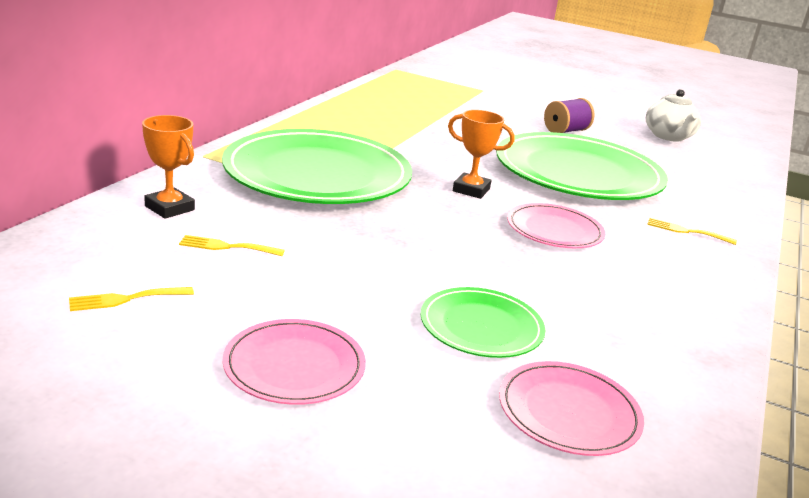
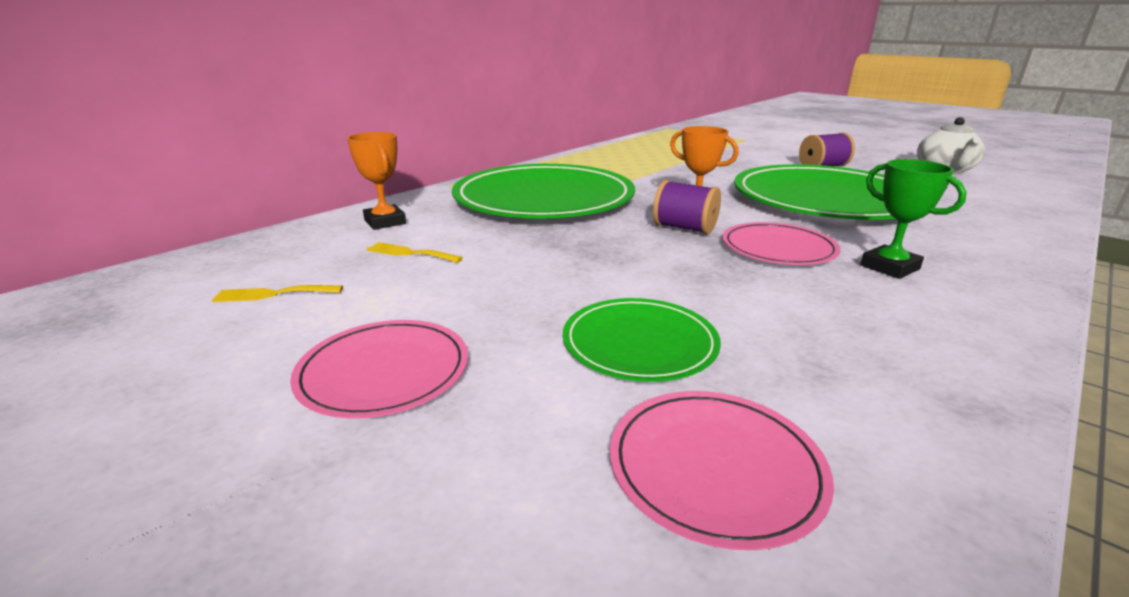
camera: 20 degrees right, 0 degrees up
(468, 210) = (684, 228): none -> purple spool
(643, 246) = (889, 267): none -> green trophy
(686, 231) = (953, 253): yellow fork -> none

